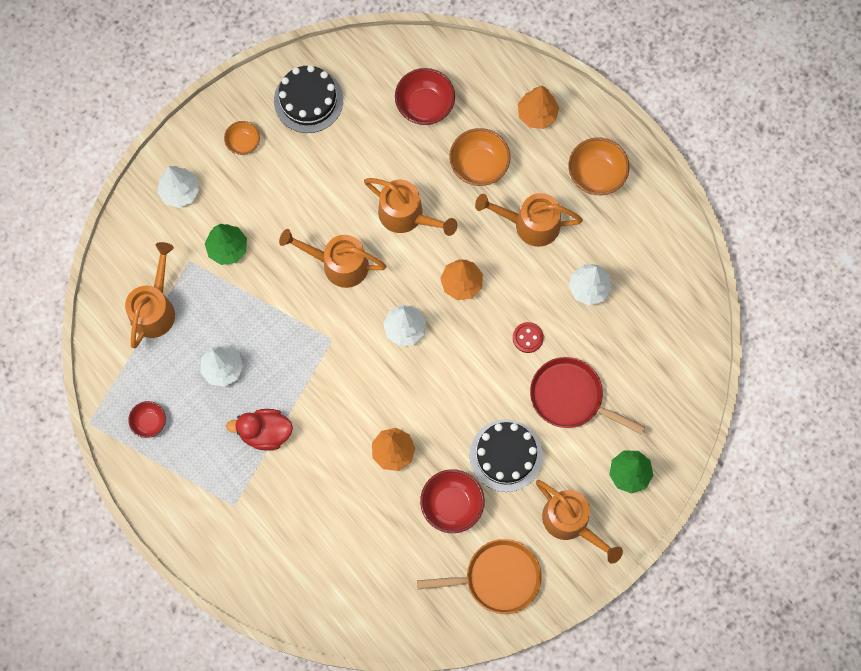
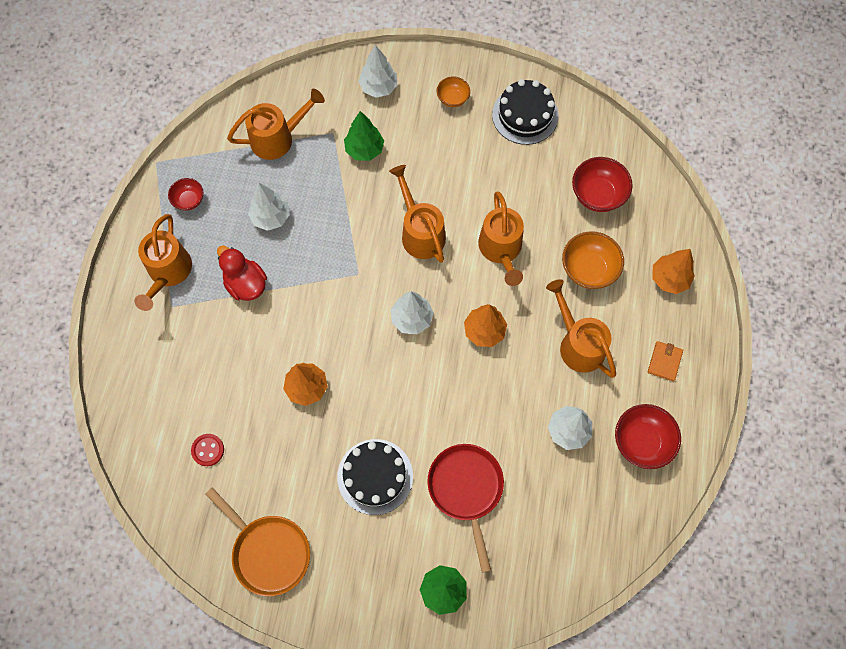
camera: 50 degrees right, 5 degrees down
(452, 505) = (300, 466): red bowl -> red bowl (641, 441)
(527, 338) = (485, 416): red button -> red button (208, 450)
(571, 523) = (362, 575): orange watering can -> orange watering can (168, 273)
(596, 174) = (664, 361): orange bowl -> orange wallet

